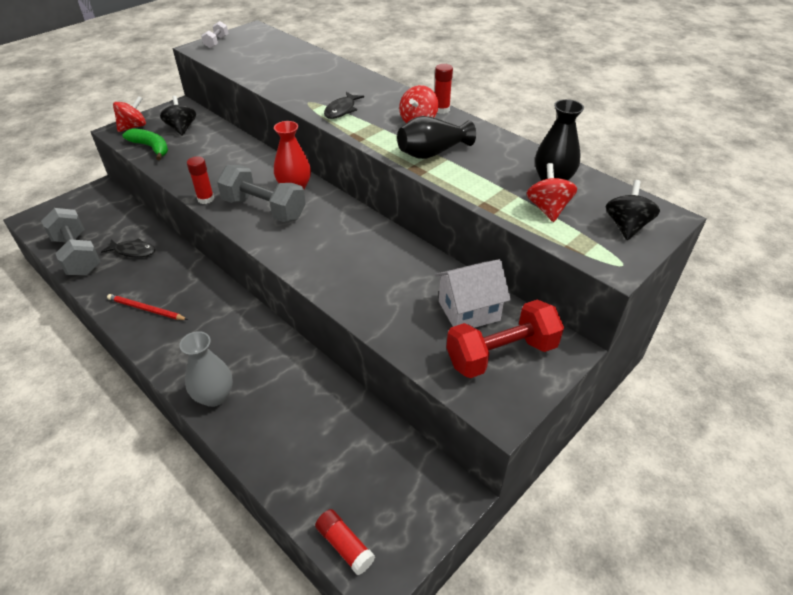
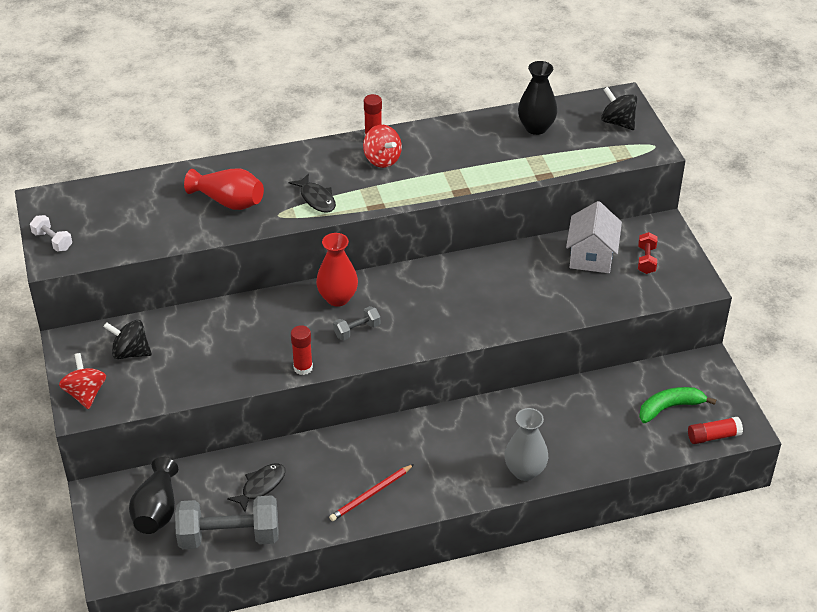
camera: 60 degrees left, 0 degrees up
(151, 147) = (153, 388): green banana -> green banana (669, 407)
(264, 209) = (357, 330): grey dumbbell -> grey dumbbell, size x0.48
(306, 80) = (229, 201): none -> red vase
(432, 153) = (442, 172): black vase -> black vase (157, 510)
(501, 354) = (646, 260): red dumbbell -> red dumbbell, size x0.48
(548, 209) = (569, 148): red spinning top -> none

